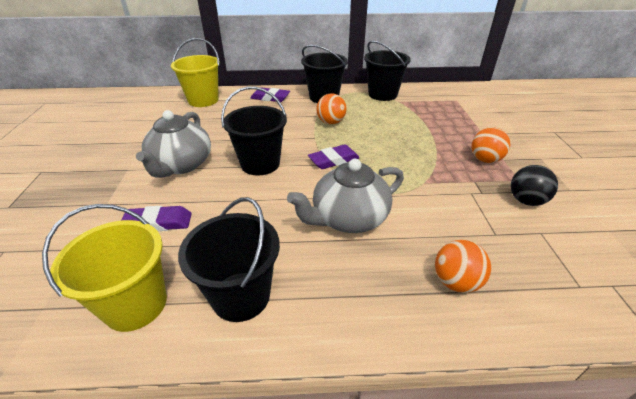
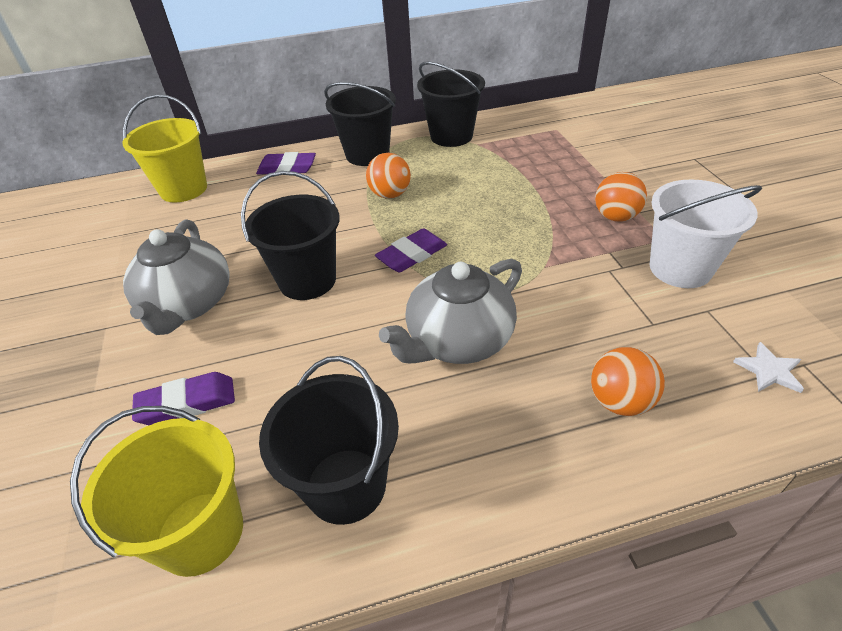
camera: 10 degrees left, 5 degrees up
(526, 201) = (680, 268): black ball -> white bucket
(581, 284) = (769, 370): none -> white star

